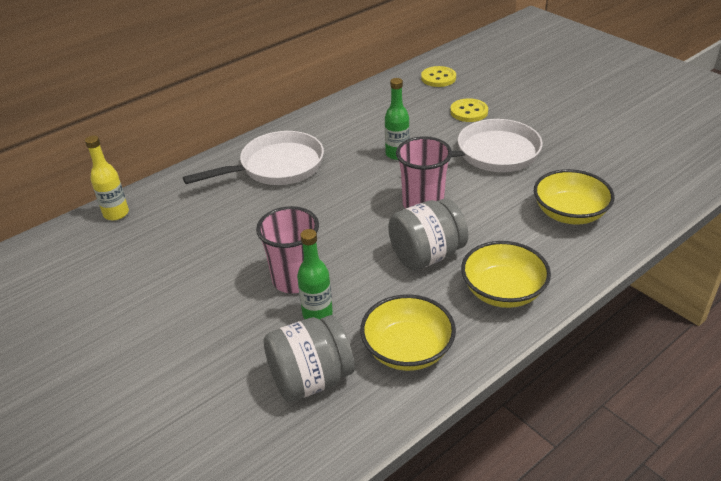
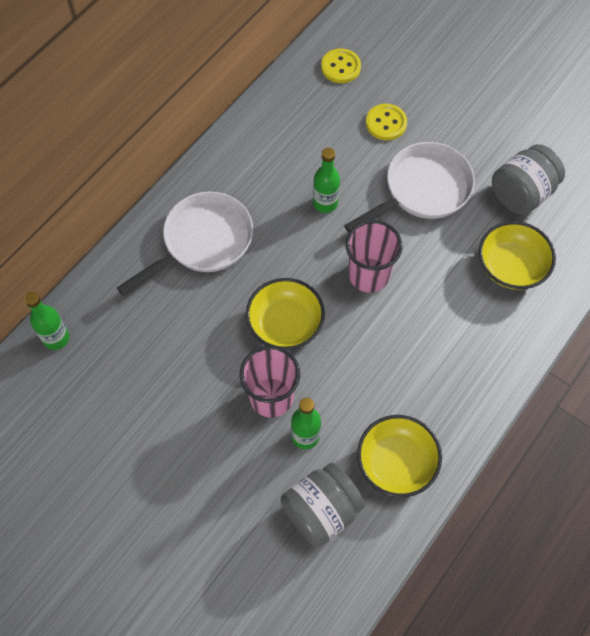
camera: 15 degrees left, 25 degrees up
(116, 214) = (56, 338): yellow bottle -> green bottle
(427, 255) = (388, 345): grey jar -> grey jar (521, 193)
(503, 291) = (466, 379): yellow bowl -> yellow bowl (285, 324)

